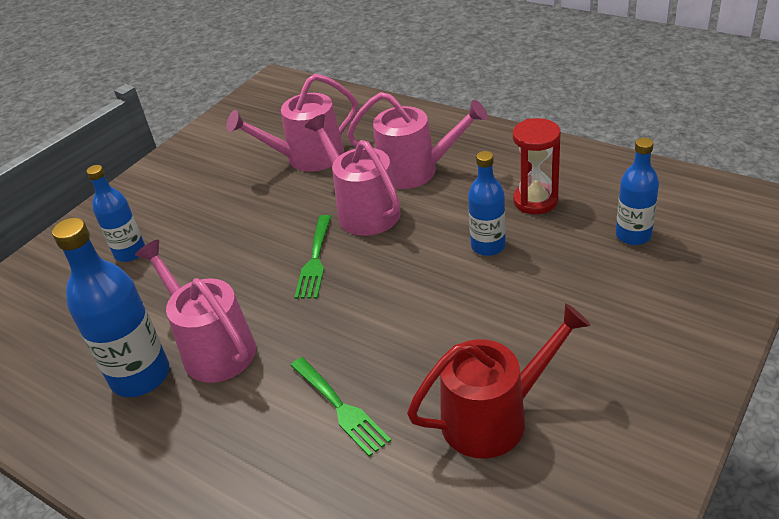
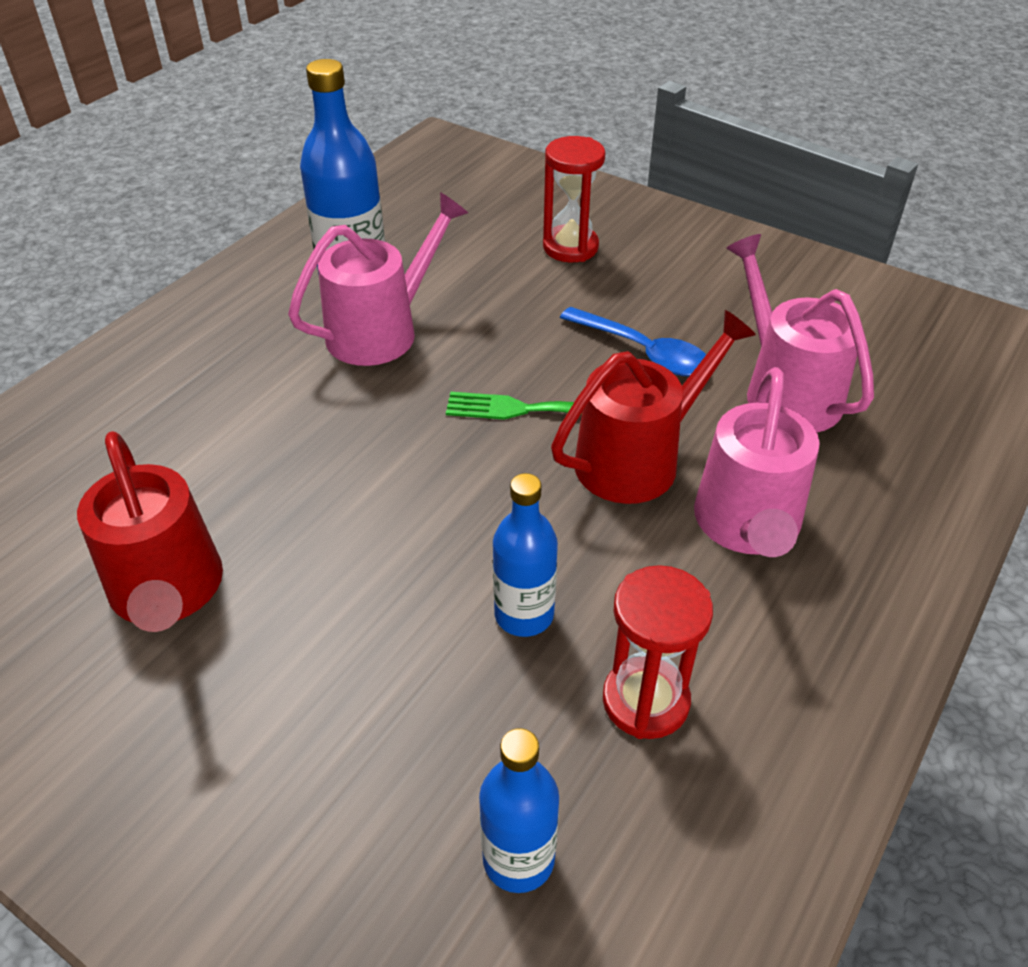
camera: 85 degrees right, 5 degrees up
(130, 252) = (570, 247): blue bottle -> red hourglass
(262, 212) = (643, 352): none -> blue spoon
(341, 408) = (245, 442): green fork -> none
(363, 210) = (637, 459): pink watering can -> red watering can

